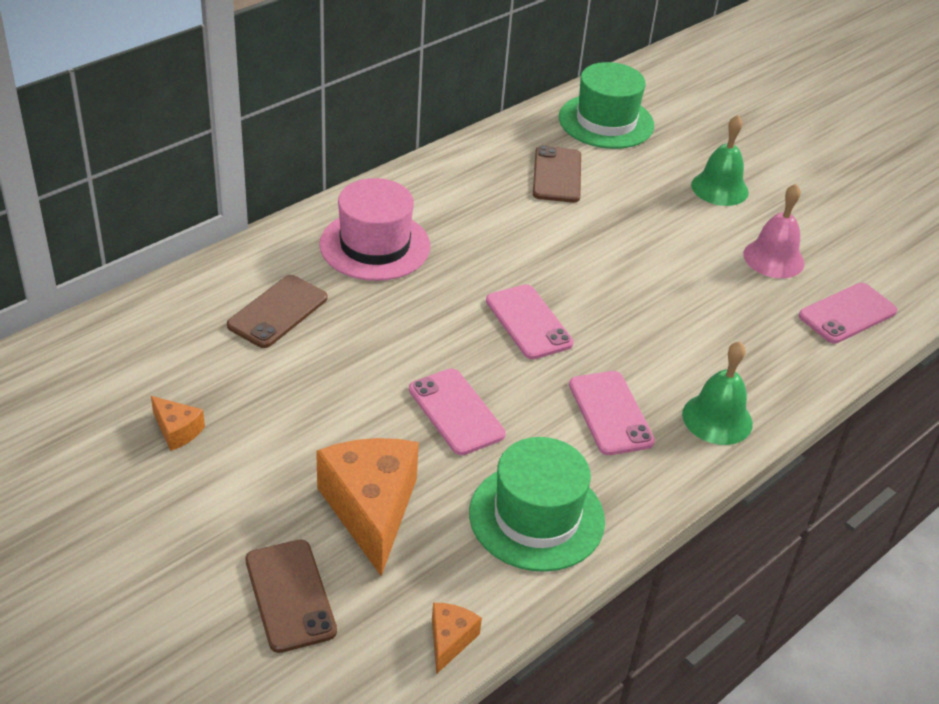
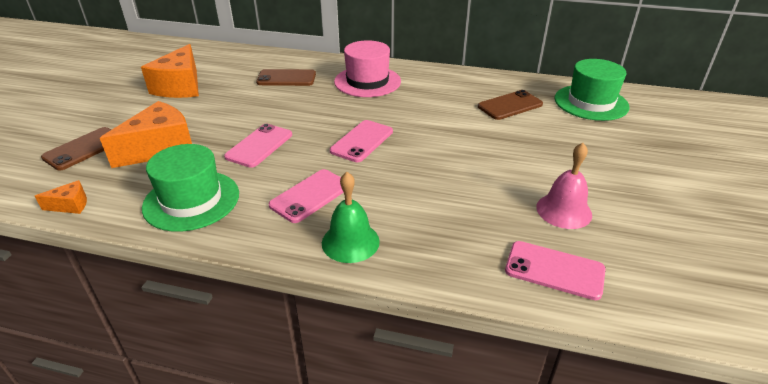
camera: 60 degrees right, 5 degrees down
(177, 430) = (181, 86): orange cheese -> orange cheese, size x2.16
(719, 188) = (602, 162): green bell -> none

